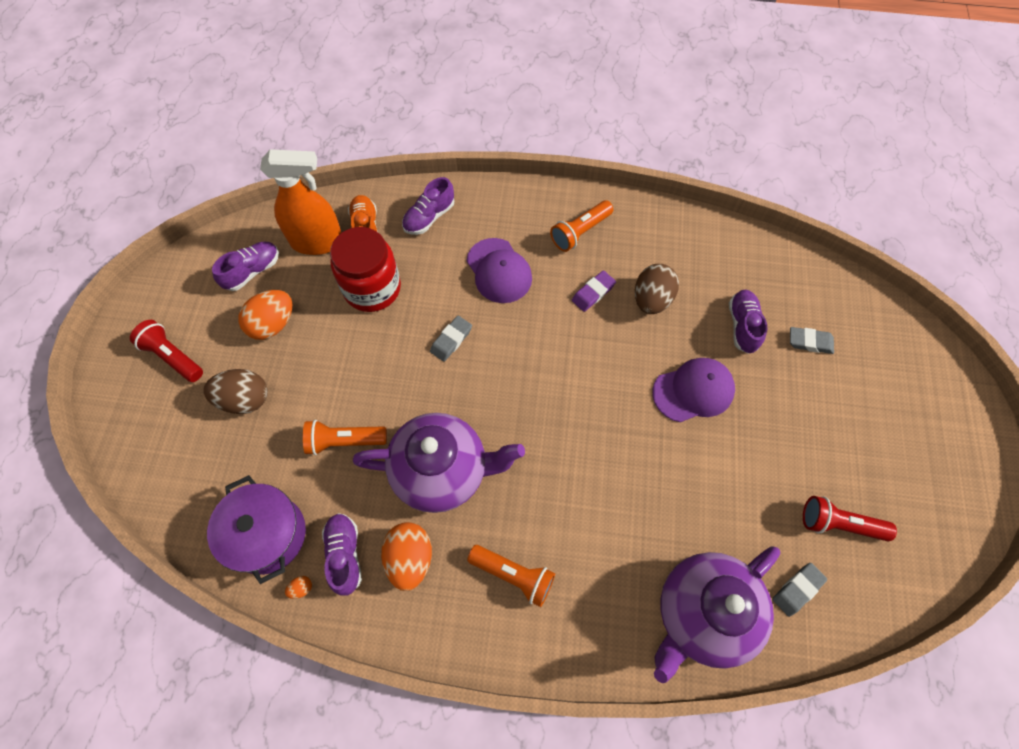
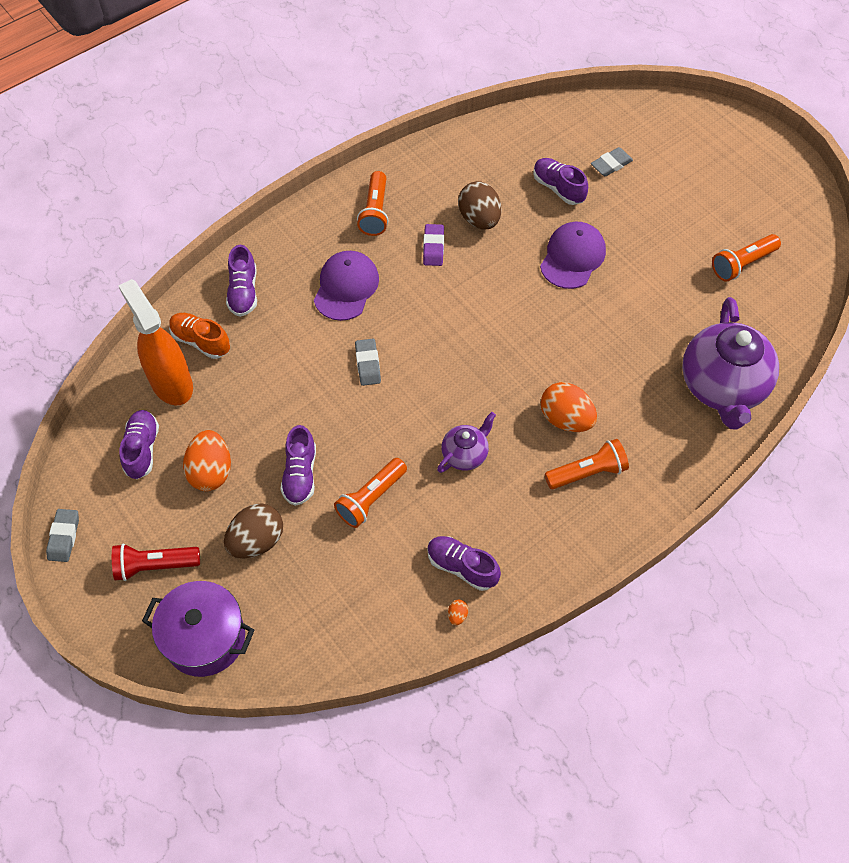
camera: 45 degrees left, 5 degrees down
(267, 534) = (390, 607): purple pot -> purple pot (205, 638)
(317, 242) = (171, 383): orange spray bottle -> orange spray bottle turned 75 degrees counterclockwise
(321, 379) = (300, 474): none -> purple shoe
(372, 288) = (261, 379): red jar -> none
(410, 558) = (509, 527): orange egg -> orange egg (566, 419)
(442, 471) = (465, 454): purple teapot -> purple teapot, size x0.49
(499, 271) = (346, 287): purple cap -> purple cap turned 90 degrees counterclockwise
(797, 589) = (759, 323): grey eraser -> grey eraser (64, 537)
(839, 524) = (742, 264): red flashlight -> orange flashlight

